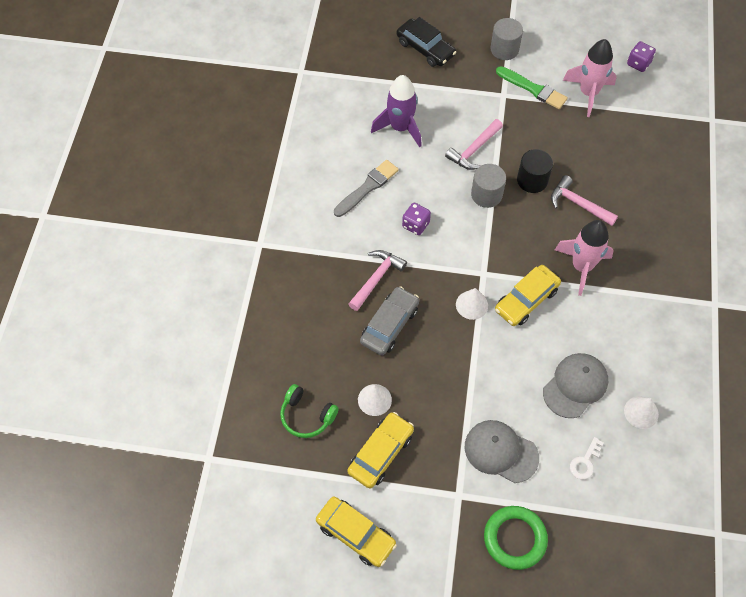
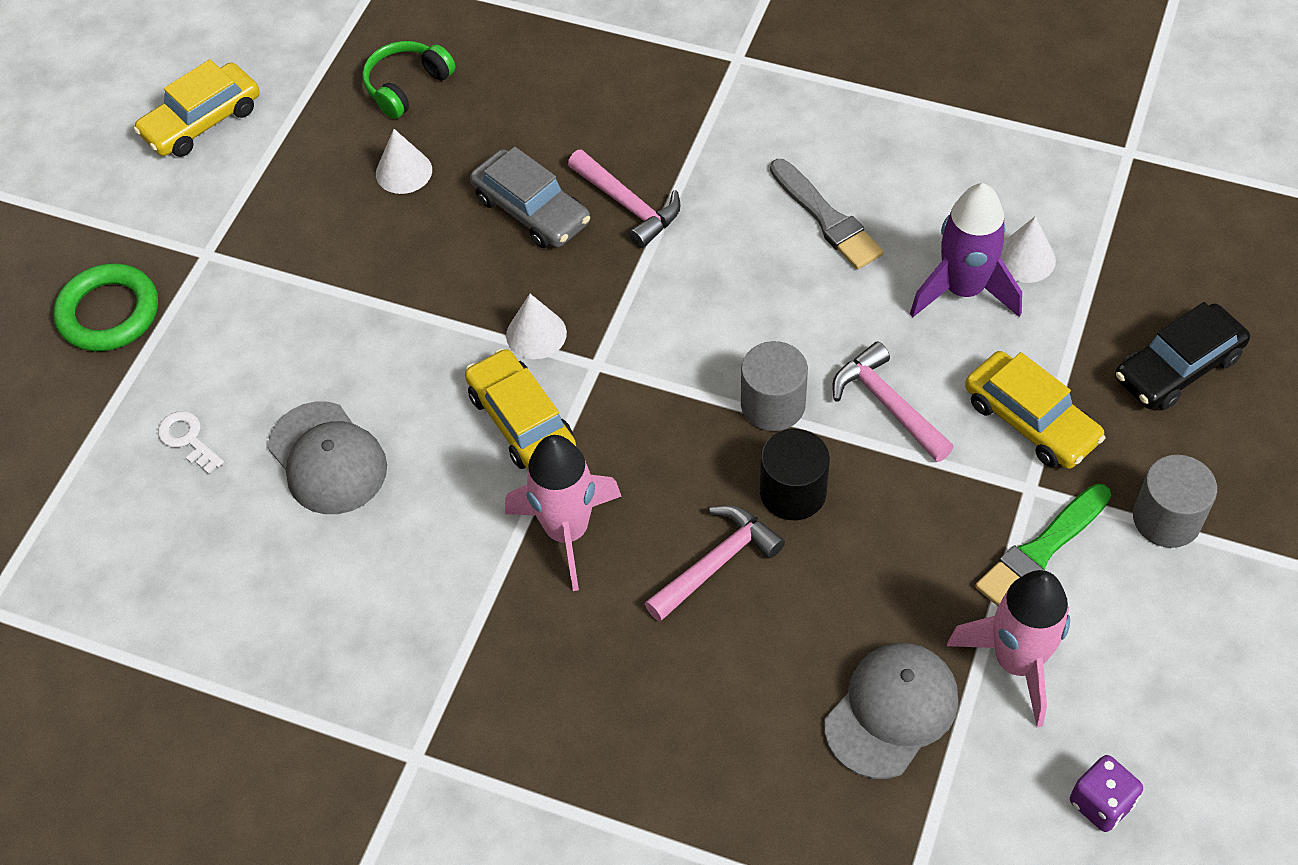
camera: 105 degrees right, 5 degrees down
(381, 453) = (312, 167): yellow car -> yellow car (1030, 420)
(415, 225) = (727, 278): purple dice -> none
(500, 451) = (253, 322): grey cap -> grey cap (891, 711)
(641, 412) = (241, 551): white cone -> white cone (1025, 258)

